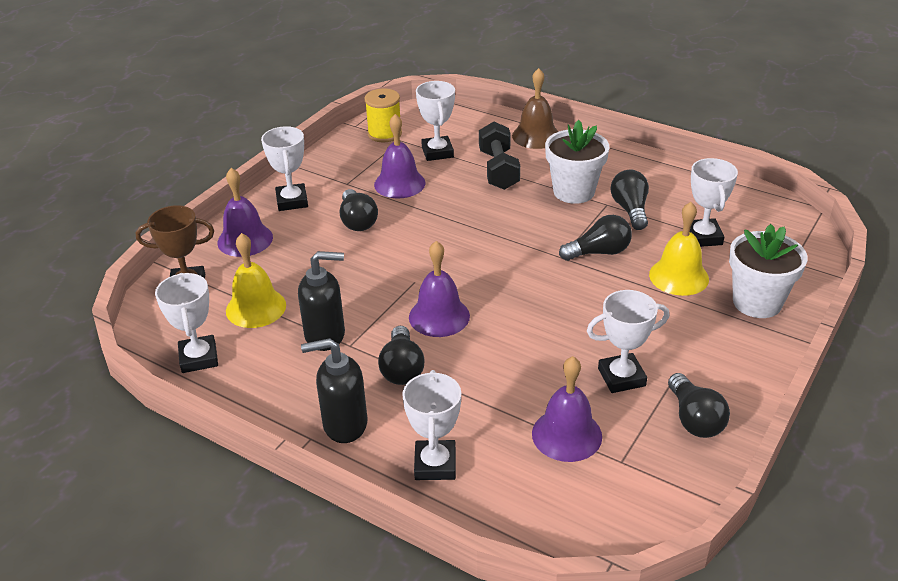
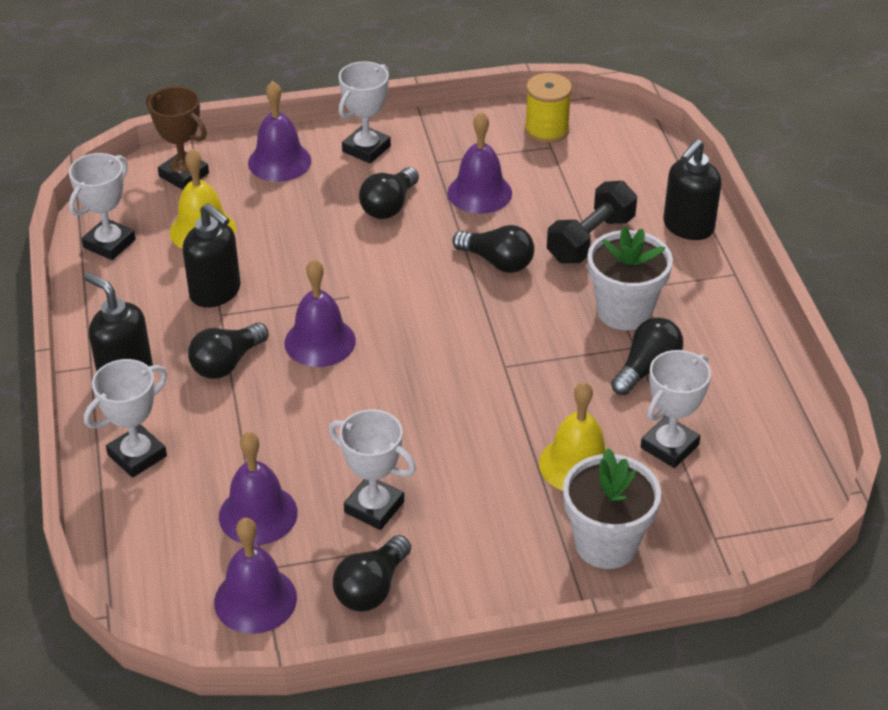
camera: 45 degrees right, 5 degrees up
(437, 152) = (564, 182): white trophy -> none
(536, 136) = (688, 227): brown bell -> black soap dispenser
(599, 252) = (544, 387): black light bulb -> black light bulb (497, 262)
(648, 482) = (255, 599): none -> purple bell

